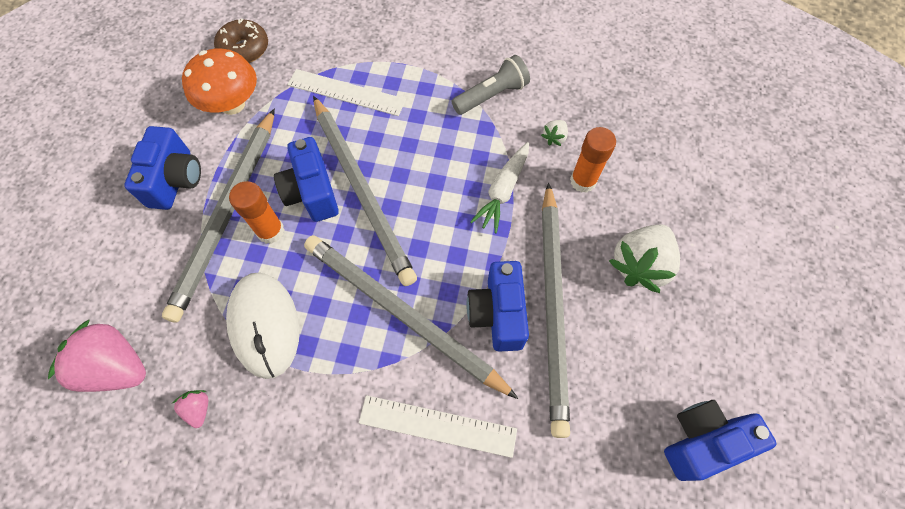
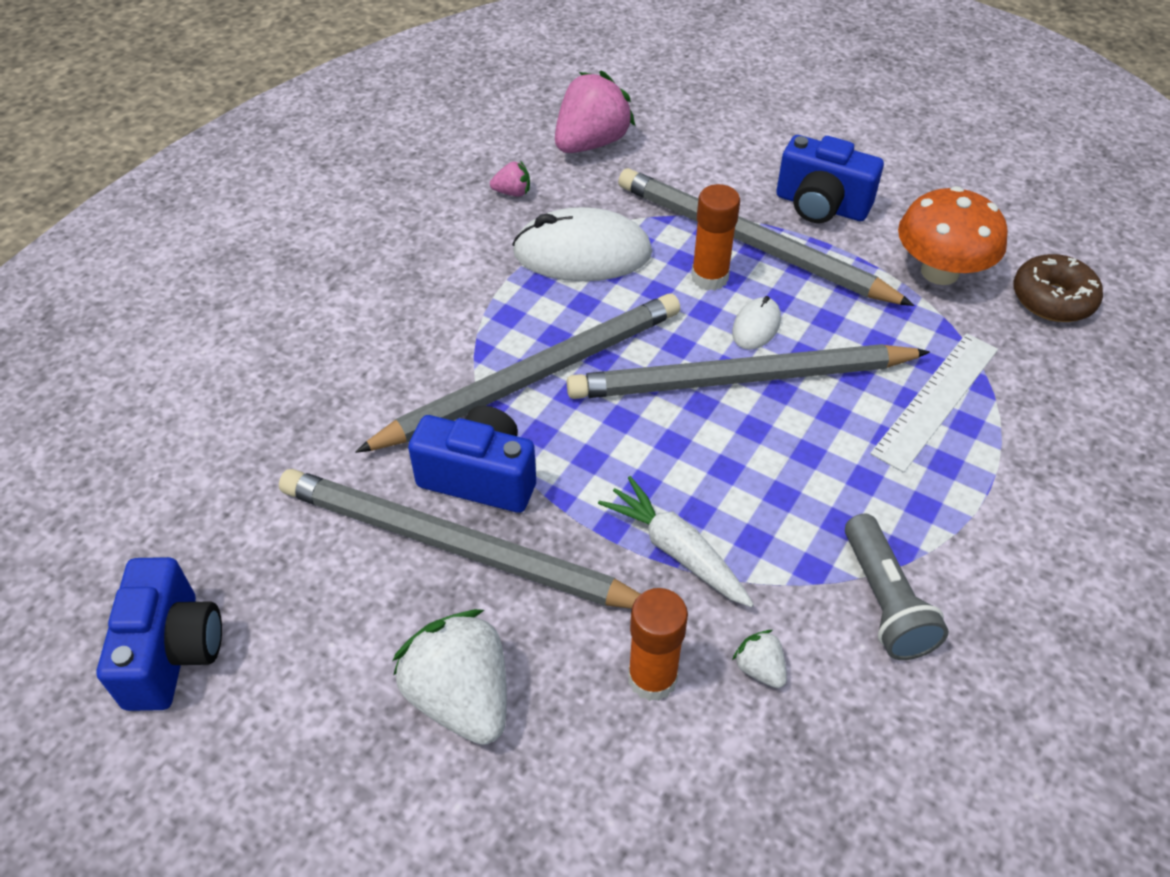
camera: 110 degrees right, 15 degrees down
(312, 192) = (756, 326): blue camera -> white mouse
(437, 426) = (376, 374): white ruler -> none

